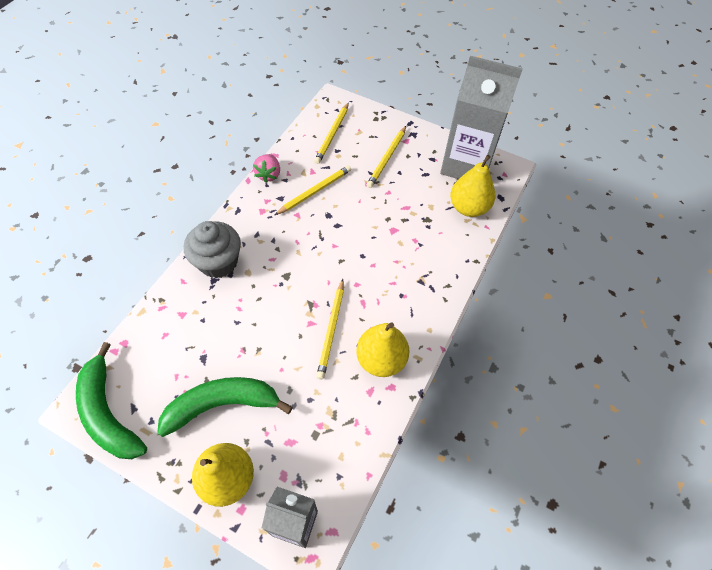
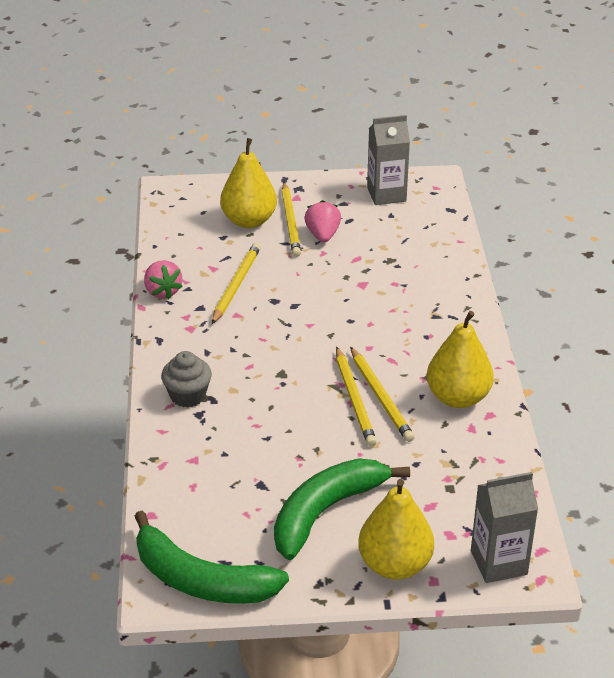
camera: 30 degrees left, 20 degrees down
(218, 262) = (188, 396): grey cupcake -> grey cupcake, size x0.65
(332, 135) = (202, 224): yellow pencil -> yellow pencil (354, 399)
(399, 178) = (323, 235): none -> pink strawberry
(466, 165) = (386, 194): grey carton -> grey carton, size x0.56
(468, 208) = (425, 232): yellow pear -> yellow pear (249, 221)

